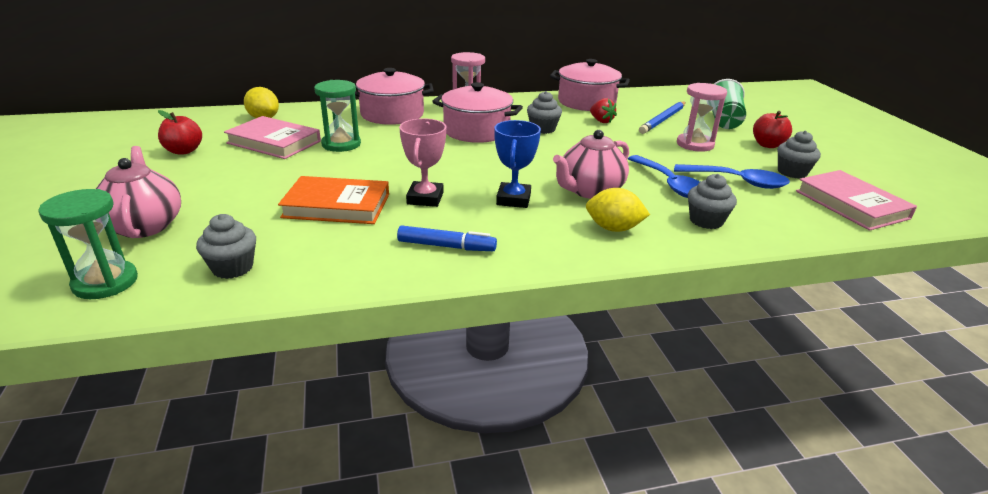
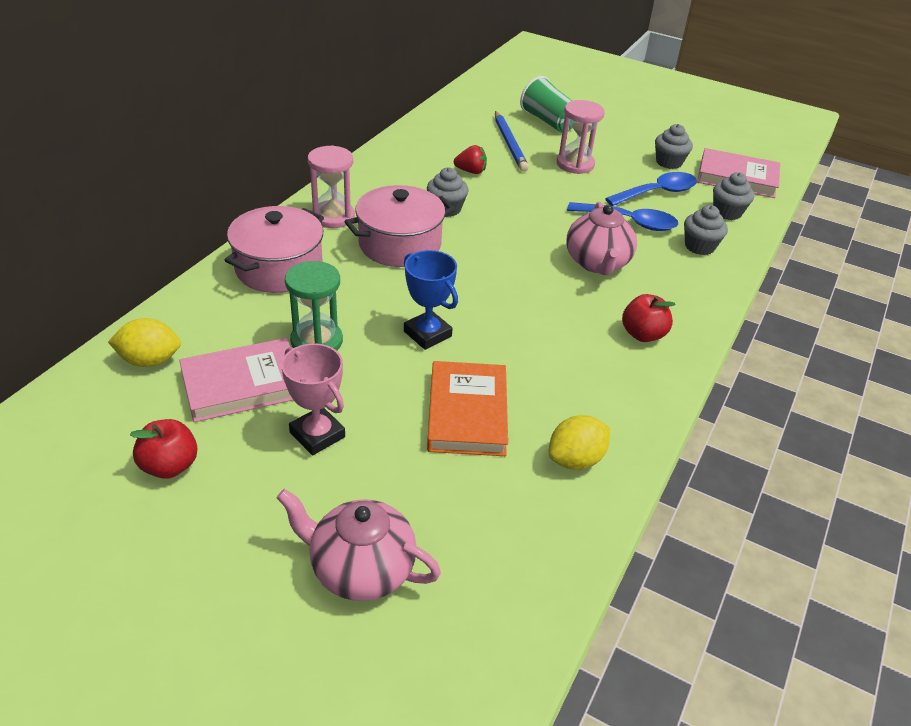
camera: 50 degrees left, 10 degrees up
(105, 282) = (470, 640): green hourglass -> none
(232, 268) = (527, 535): grey cupcake -> grey cupcake (727, 212)
(337, 206) = (467, 413): orange book -> orange book turned 45 degrees counterclockwise
(425, 198) = (512, 353): pink trophy -> pink trophy (317, 435)
(446, 246) = (614, 388): blue marker -> none
(513, 199) = (569, 308): blue trophy -> blue trophy (427, 334)
(586, 102) = (417, 150): pink pot -> none
(613, 228) = (669, 292): yellow lemon -> yellow lemon (575, 459)
(767, 145) = (615, 138): red apple -> red apple (643, 334)

